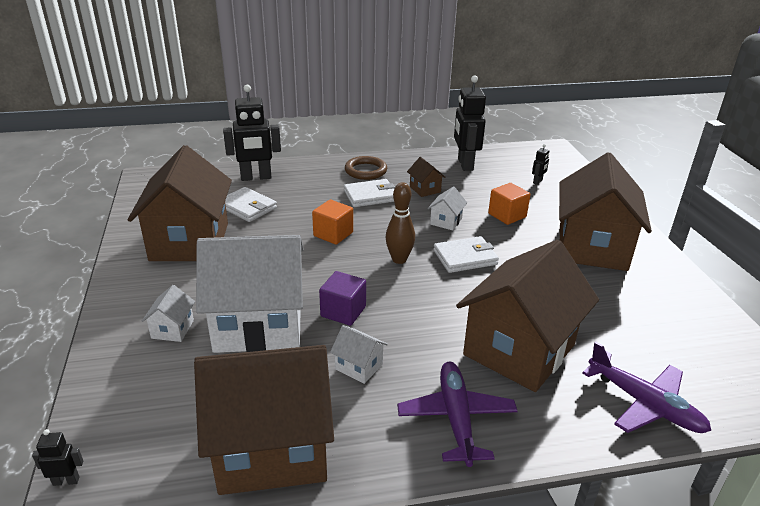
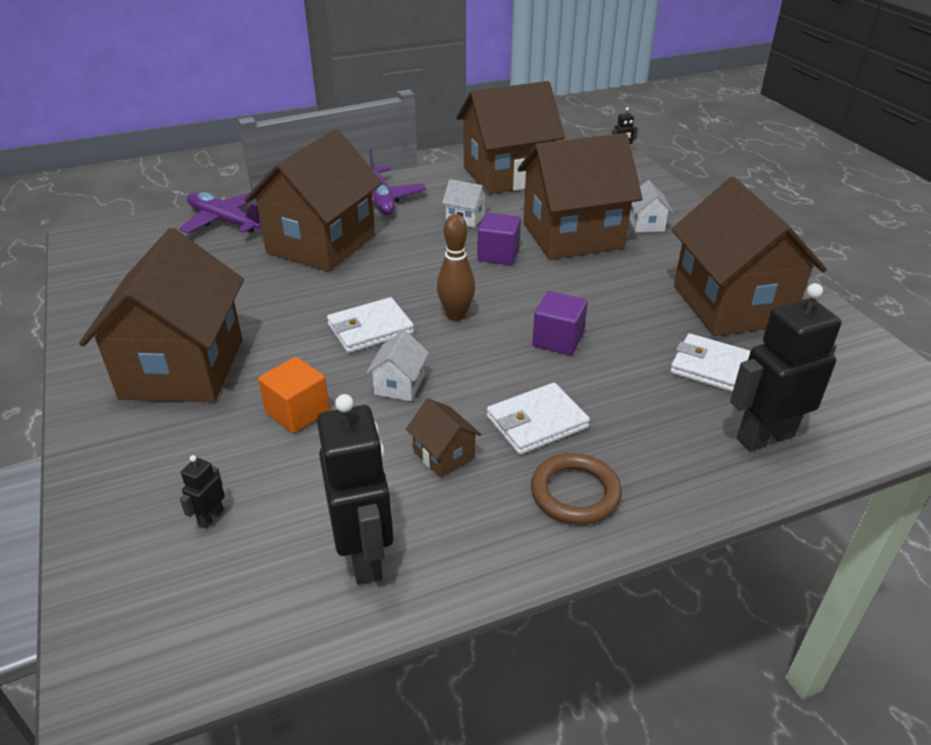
camera: 170 degrees right, 5 degrees up
(258, 325) = (572, 235): white house -> brown house
(333, 234) = (558, 340): orange cube -> purple cube

